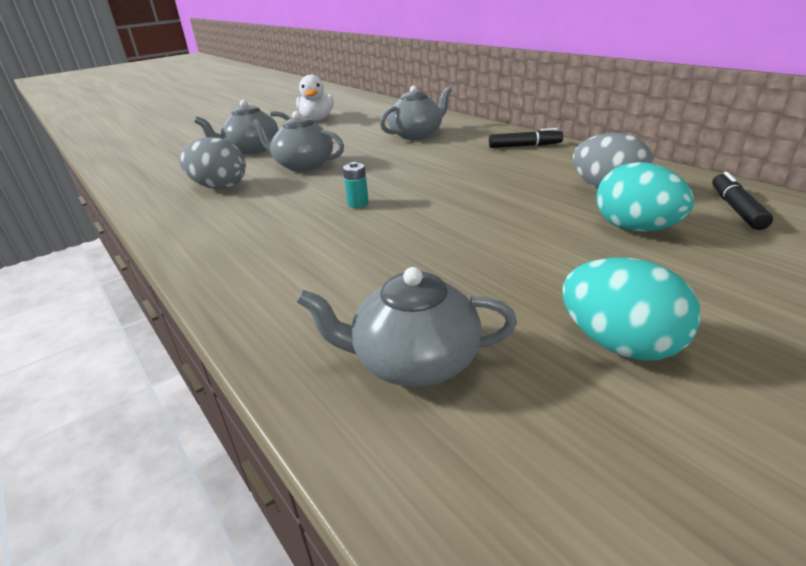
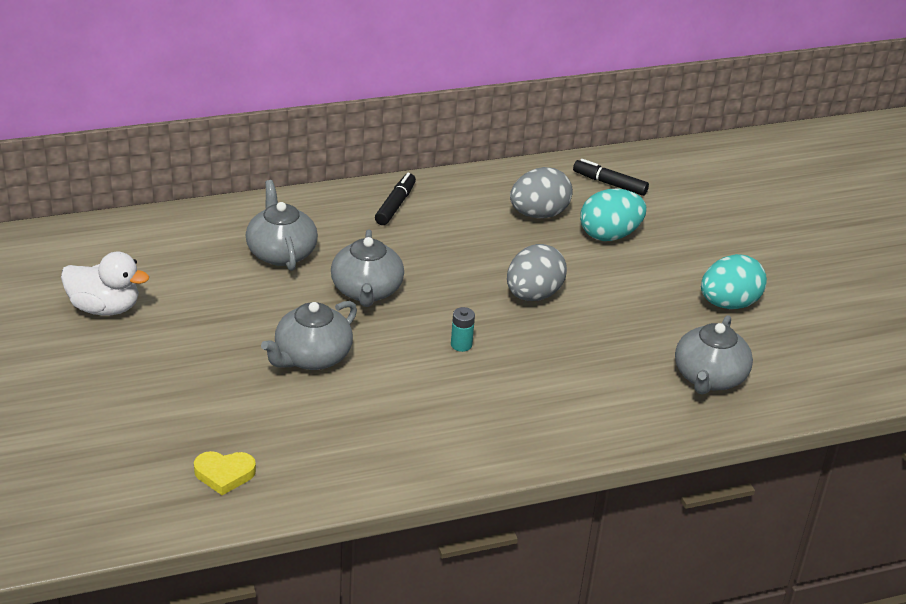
camera: 75 degrees left, 5 degrees up
(164, 172) = (224, 474): none -> yellow heart
(219, 187) = (329, 430): grey egg -> grey egg (533, 295)
(252, 149) = (199, 388): grey teapot -> grey teapot (366, 291)

